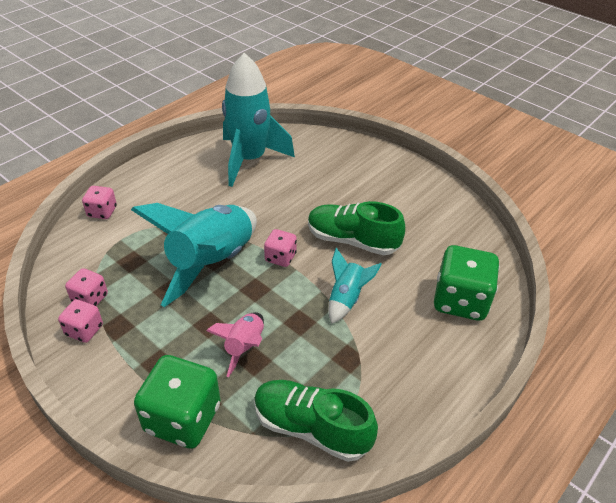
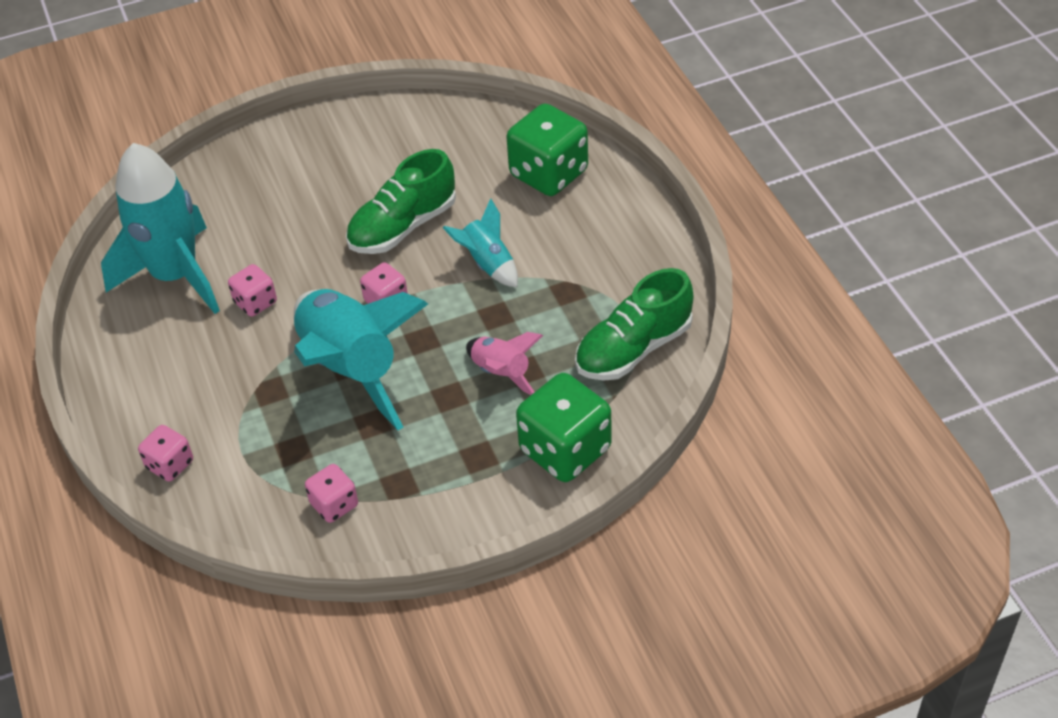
camera: 60 degrees left, 5 degrees up
(84, 330) = (385, 518): pink dice -> pink dice (255, 302)

